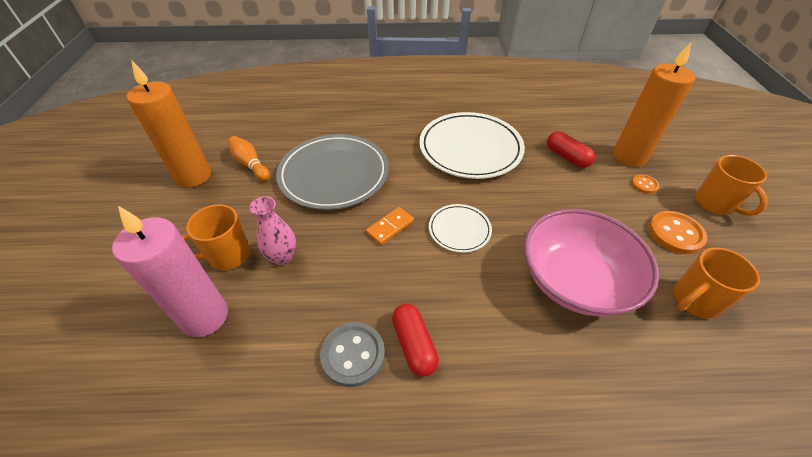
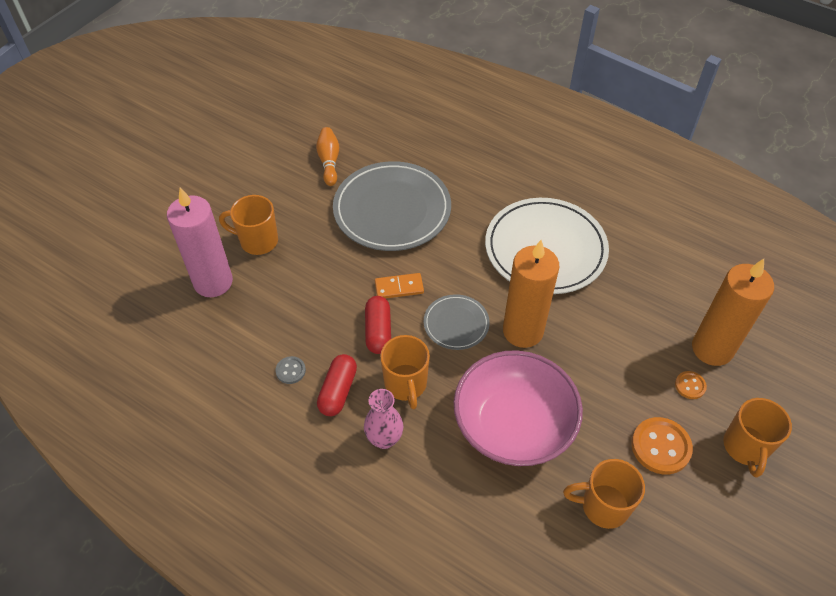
camera: 35 degrees right, 5 degrees up
(193, 176) = (276, 151): orange candle -> orange candle (523, 331)
(282, 257) = (295, 265): pink vase -> pink vase (384, 439)
(353, 354) = (290, 371): grey button -> grey button, size x0.54
(459, 230) = (456, 324): white plate -> grey plate
(466, 301) = (406, 384): none -> orange mug
(567, 157) = (639, 312): red capsule -> red capsule (378, 331)

